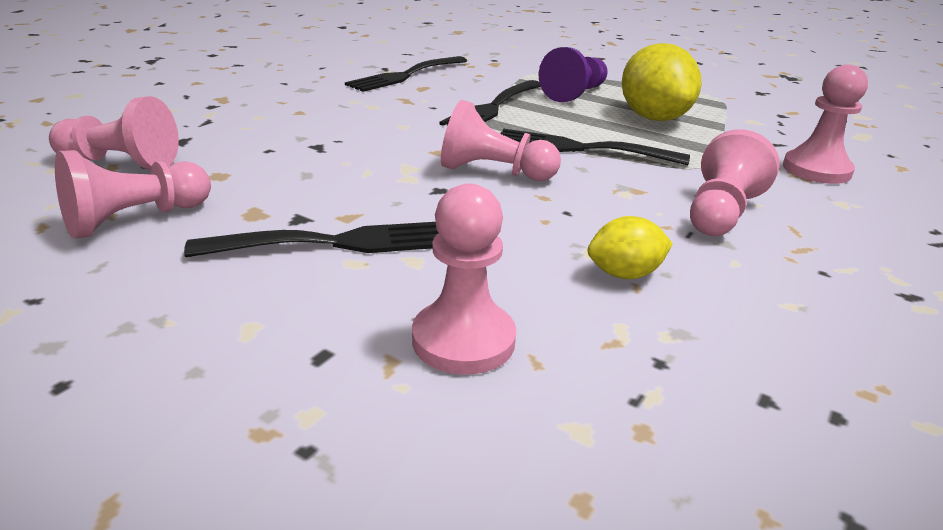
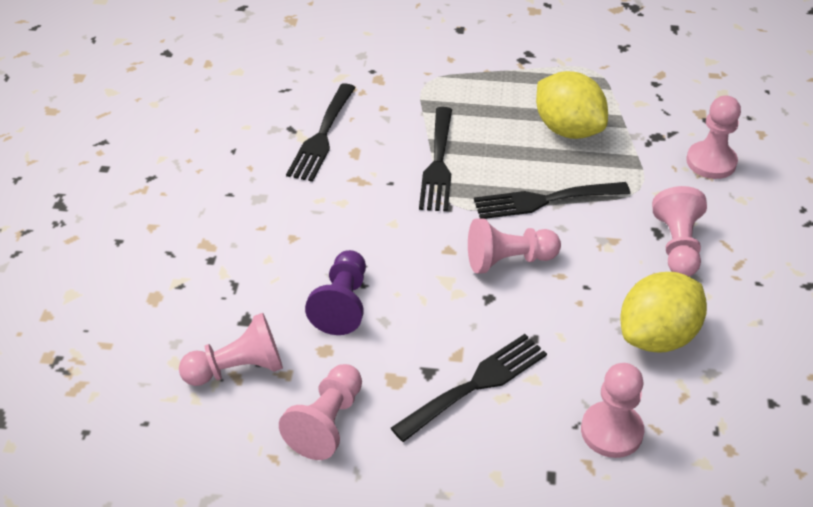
camera: 25 degrees left, 15 degrees up
(575, 94) = (485, 112): purple pawn -> purple pawn (342, 304)
(624, 274) = (657, 336): yellow lemon -> yellow lemon, size x1.88

